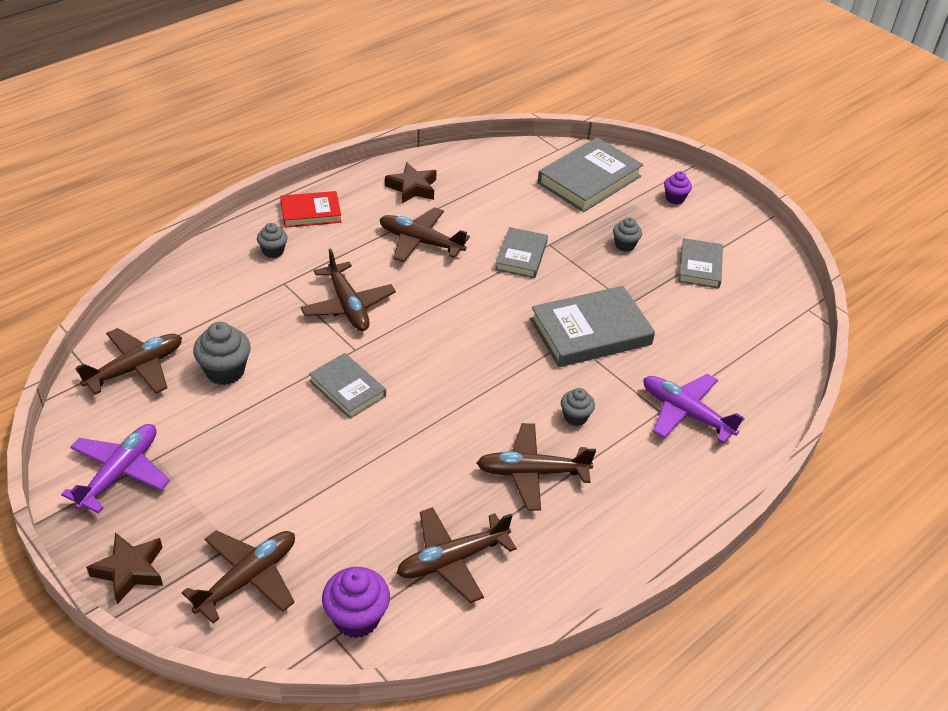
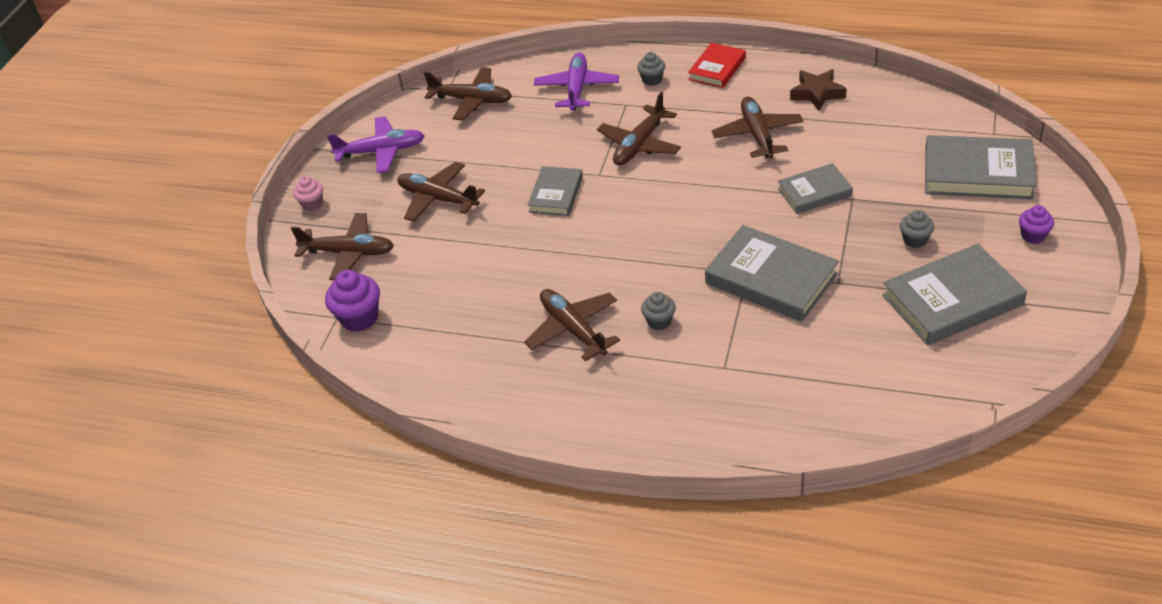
camera: 65 degrees right, 0 degrees up
(130, 571) = (312, 204): brown star -> pink cupcake
(225, 371) = (510, 135): grey cupcake -> none
(311, 212) = (717, 69): red book -> red book turned 75 degrees clockwise
(452, 560) = (449, 334): brown plane -> brown plane (438, 199)
(685, 413) = (740, 384): purple plane -> purple plane (577, 88)
(699, 266) = (952, 300): grey book -> grey book, size x1.66

